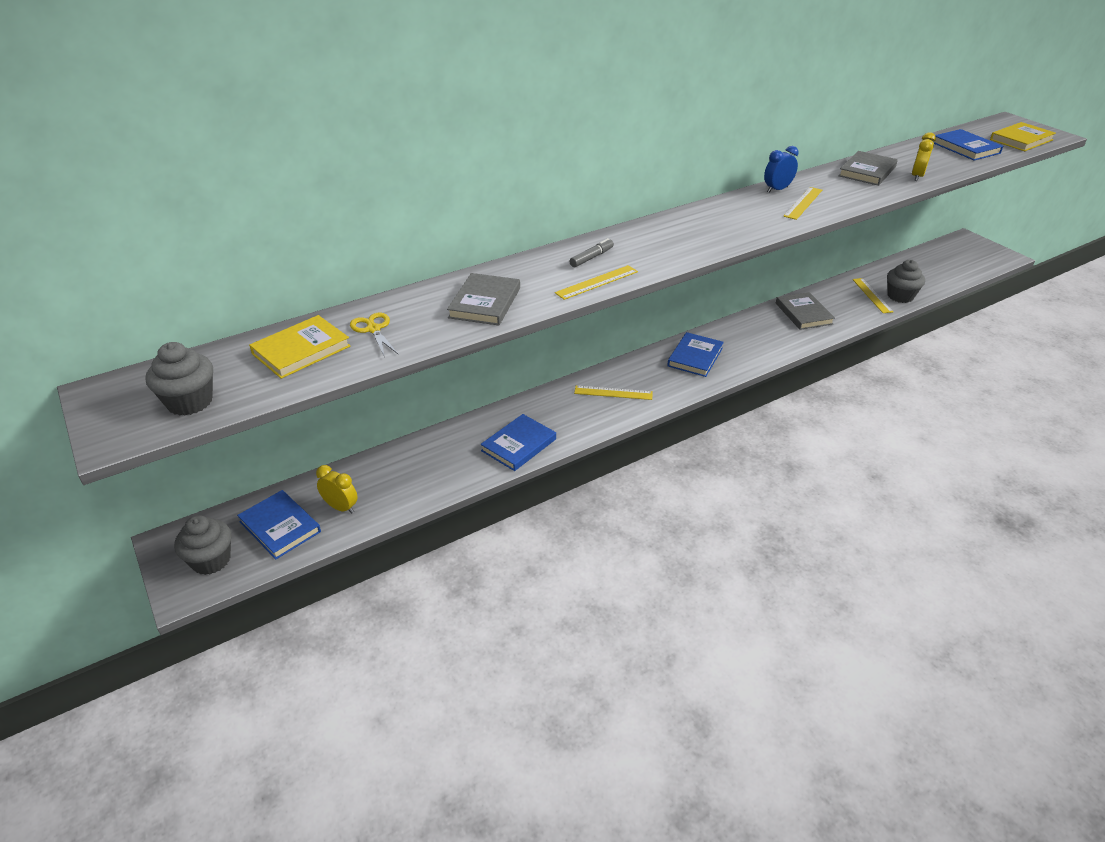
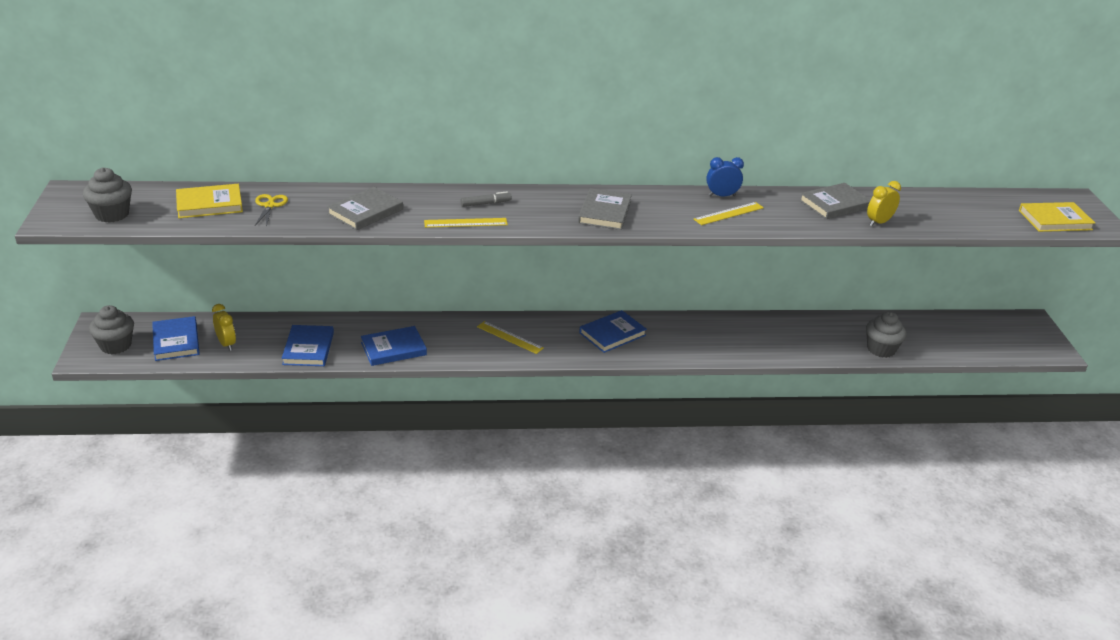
camera: 25 degrees right, 5 degrees down
(803, 313) = (760, 332): grey book -> grey book (605, 212)
(872, 295) = (851, 339): yellow ruler -> none
(966, 148) = (977, 211): blue book -> blue book (308, 348)

